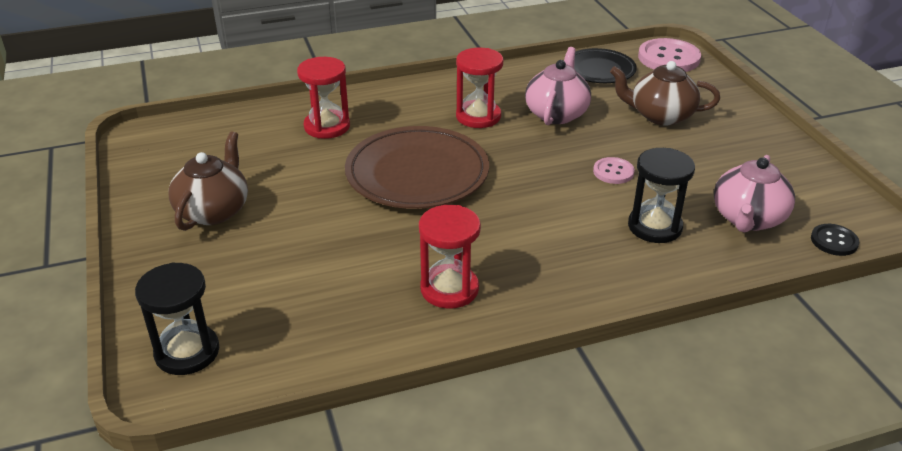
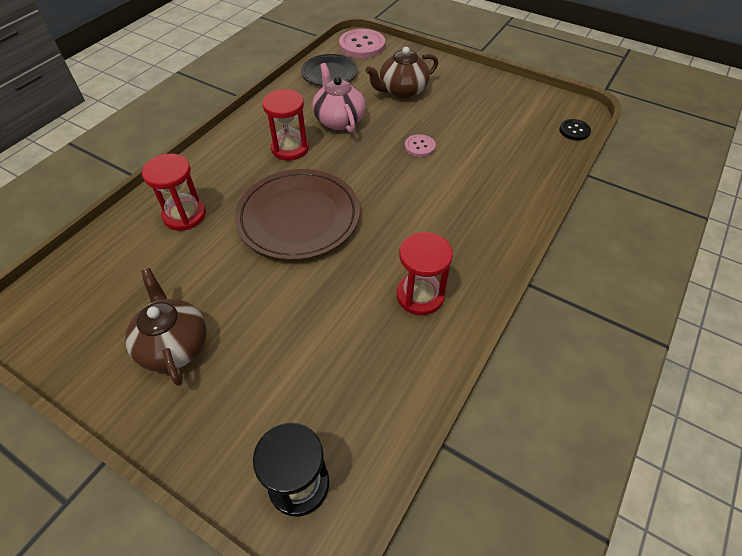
camera: 40 degrees left, 15 degrees up
(654, 227) = (483, 173): black hourglass -> none
(748, 219) = (522, 140): pink teapot -> none

